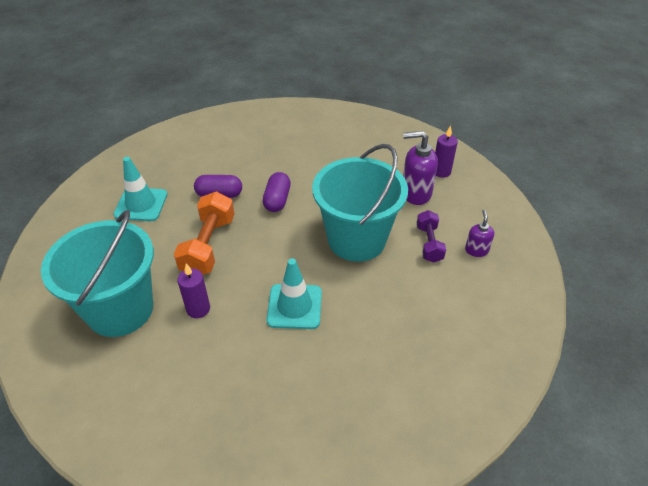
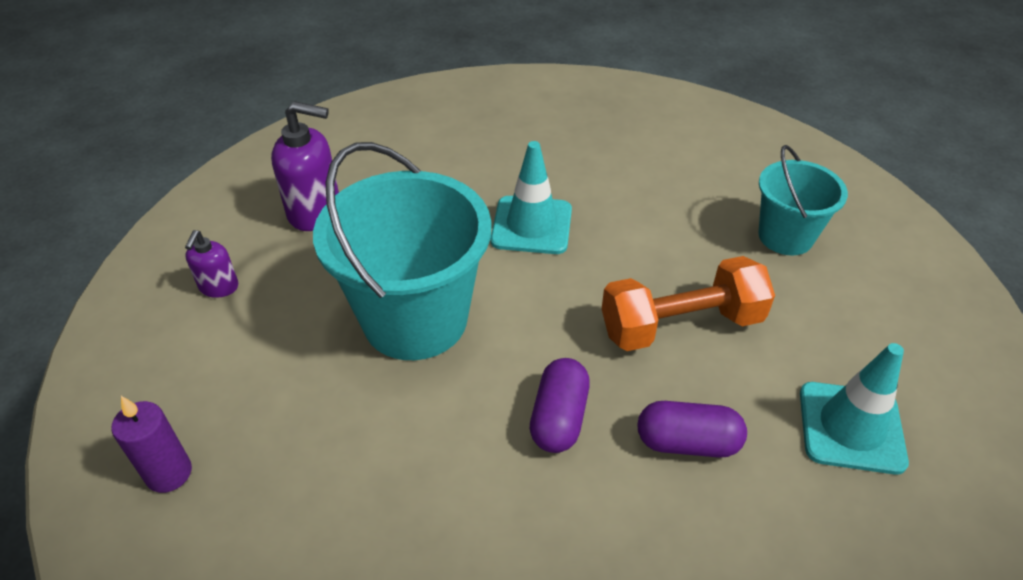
camera: 175 degrees left, 0 degrees up
(120, 309) = (785, 236): turquoise bucket -> turquoise bucket, size x0.57
(198, 309) = (671, 230): purple candle -> none
(208, 246) = (681, 325): orange dumbbell -> orange dumbbell turned 60 degrees clockwise
(415, 193) = (260, 414): purple soap dispenser -> purple soap dispenser (315, 211)
(429, 244) = (291, 303): purple dumbbell -> none

